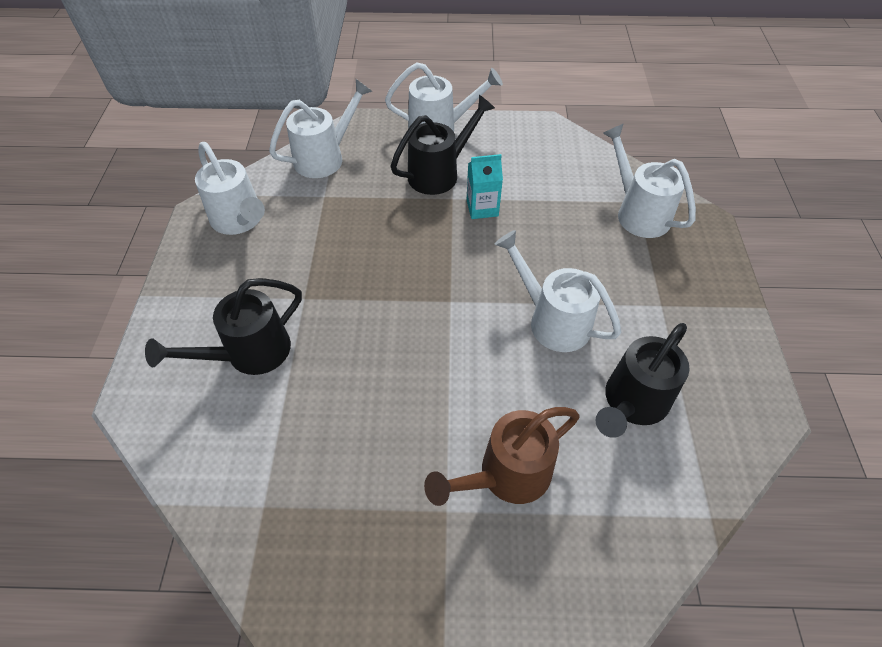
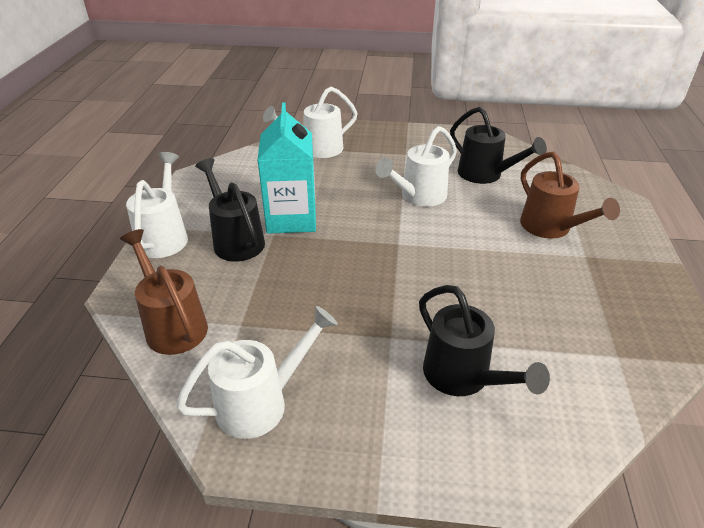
camera: 85 degrees left, 15 degrees down
(325, 157) = (172, 324): white watering can -> brown watering can
(482, 208) = (291, 218): turquoise carton -> turquoise carton, size x1.87

